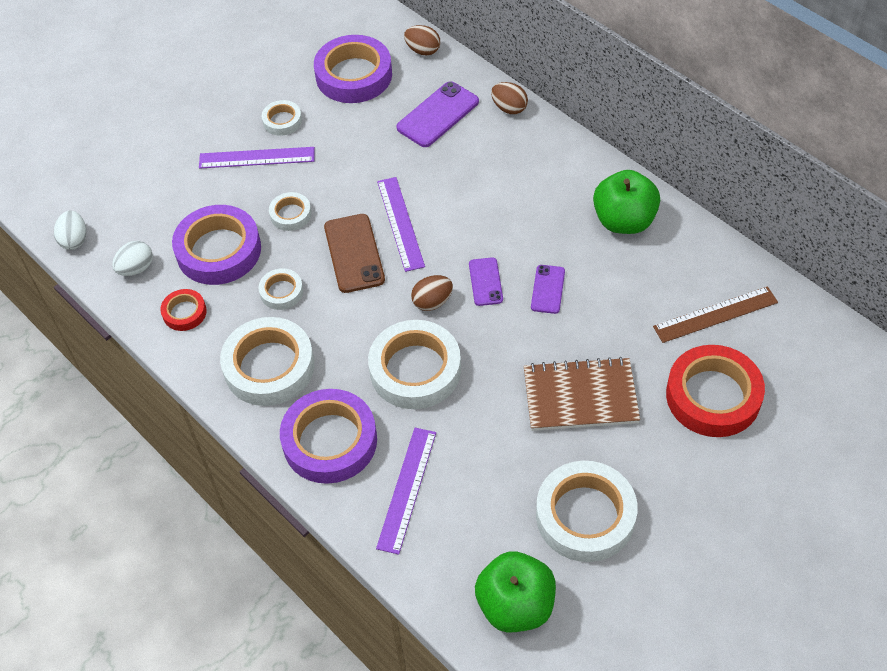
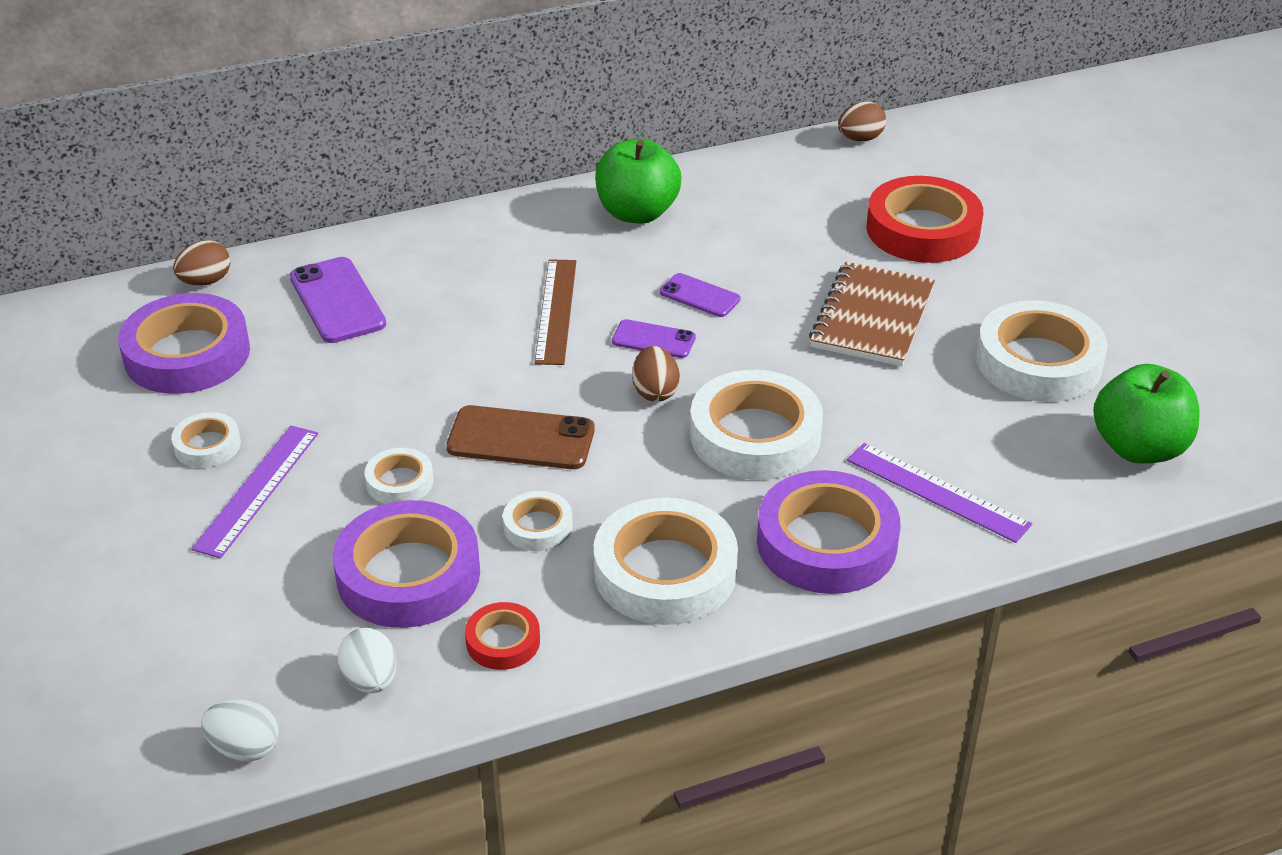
camera: 70 degrees left, 15 degrees down
(400, 223) = (501, 384): purple ruler -> none
(509, 108) = (382, 242): brown egg -> brown egg (860, 139)
(715, 314) = (815, 195): brown ruler -> brown ruler (556, 311)

